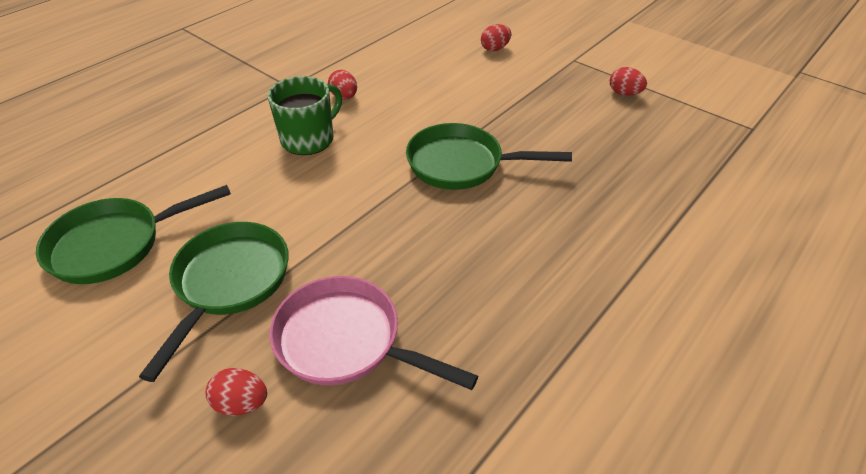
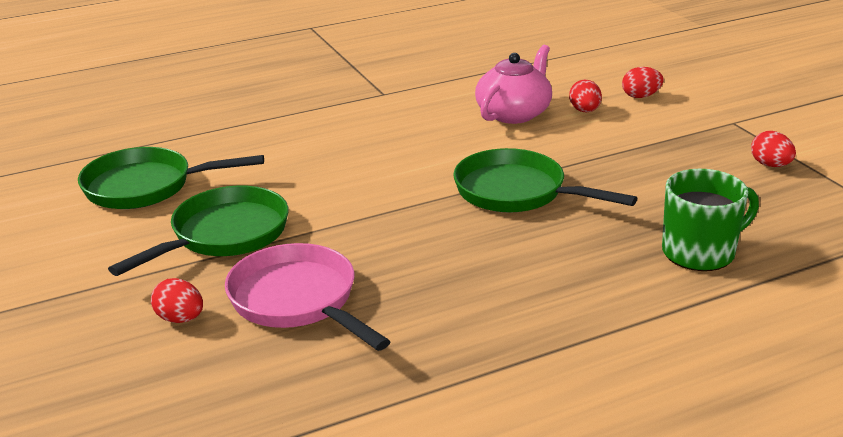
camera: 25 degrees right, 15 degrees down
(309, 139) = (372, 141): green mug -> green mug (700, 252)
(344, 97) = (434, 112): red egg -> red egg (584, 111)
(410, 84) = (514, 113): none -> pink teapot

